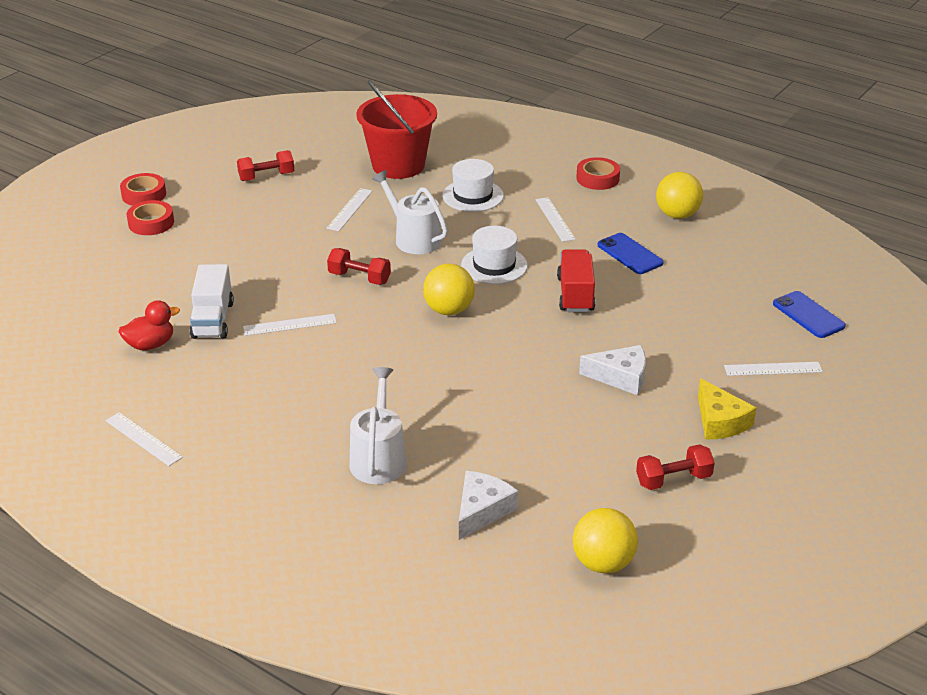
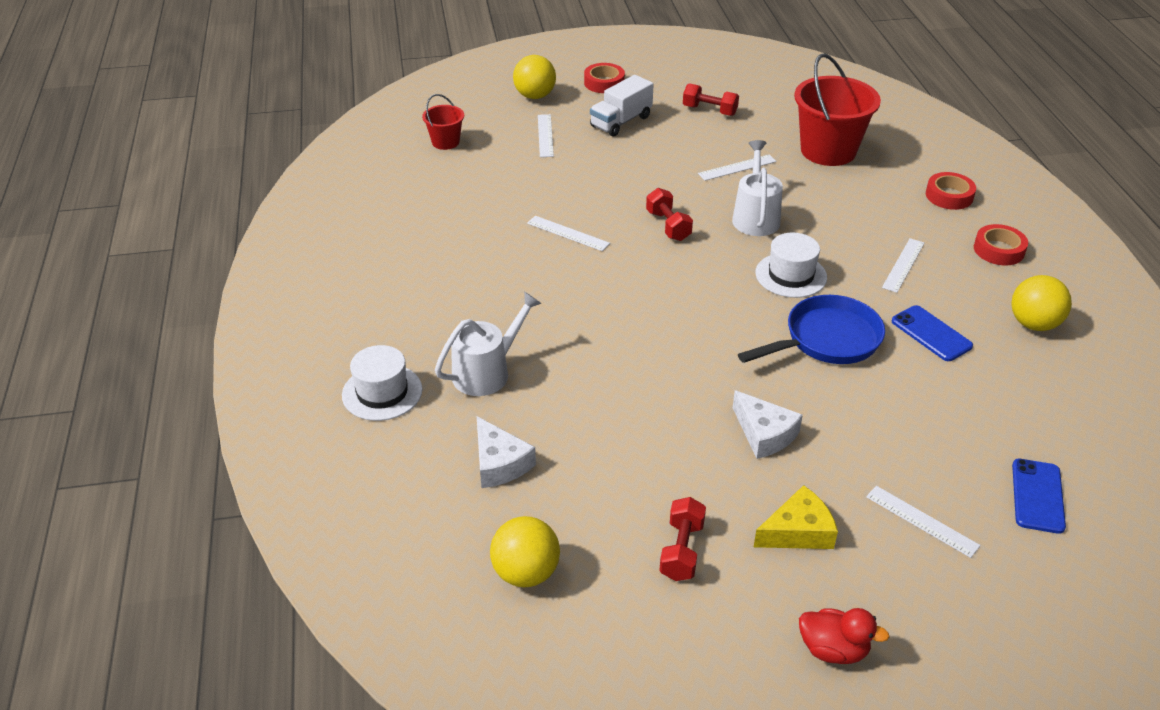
camera: 45 degrees right, 5 degrees up
(69, 310) = (445, 142): none -> red bucket
(143, 439) = (366, 258): white ruler -> white ruler (545, 135)
(150, 345) = (460, 194): red duck -> red duck (833, 650)
(151, 223) = (580, 106): red tape -> red tape (949, 196)
(213, 320) = (522, 200): white truck -> white truck (621, 122)
(449, 310) = (700, 291): yellow ball -> yellow ball (535, 96)
(473, 196) = (856, 207): white hat -> white hat (382, 392)
(482, 510) = (499, 463): white cheese -> white cheese turned 75 degrees clockwise
(575, 294) = (827, 340): red truck -> blue pan
(630, 254) = (931, 333): blue phone -> blue phone turned 45 degrees counterclockwise
(673, 479) = (681, 550): red dumbbell -> red dumbbell turned 75 degrees clockwise
(720, 421) = (798, 531): yellow cheese -> yellow cheese turned 135 degrees counterclockwise

